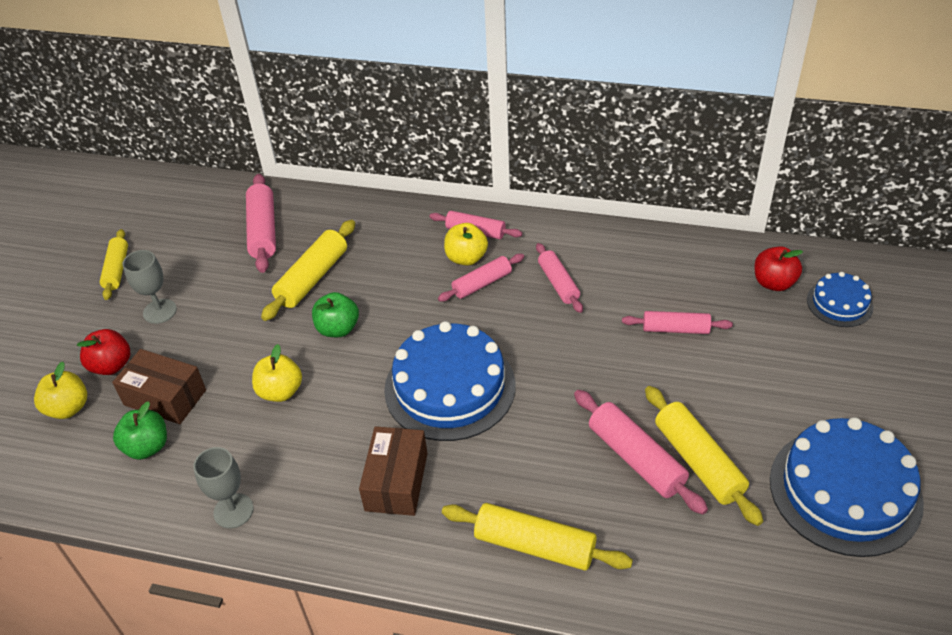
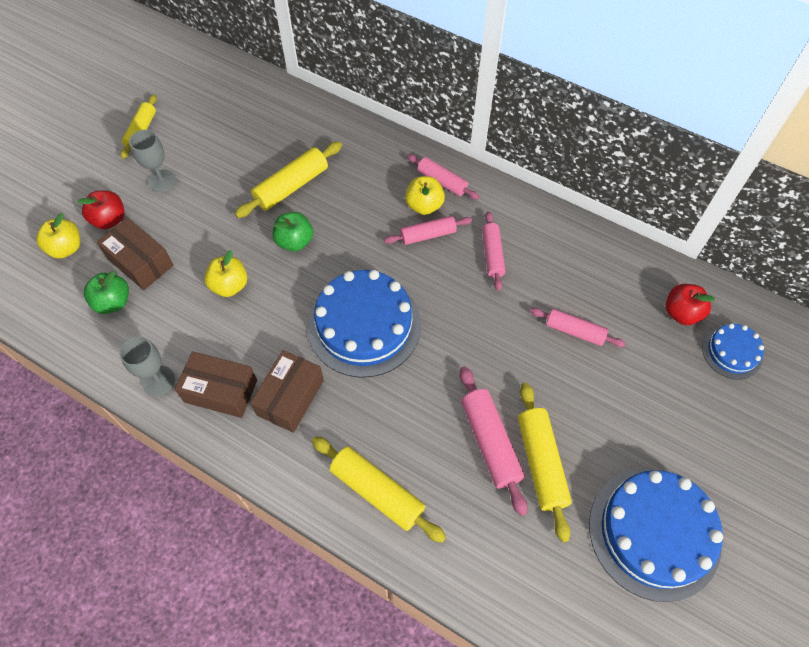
camera: 15 degrees right, 15 degrees up
(263, 231) = (268, 128): pink rolling pin -> none
(312, 499) = (221, 391): none -> brown box

